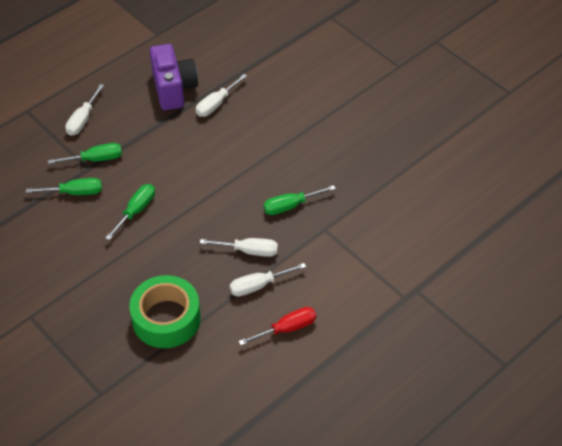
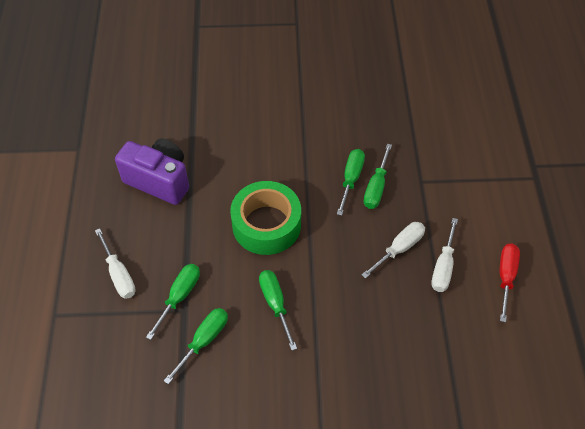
camera: 50 degrees left, 5 degrees up
(166, 319) = (423, 362): green tape -> green tape (266, 225)
(216, 104) = (210, 162): white screwdriver -> none
(282, 187) = (351, 179): none -> green screwdriver

